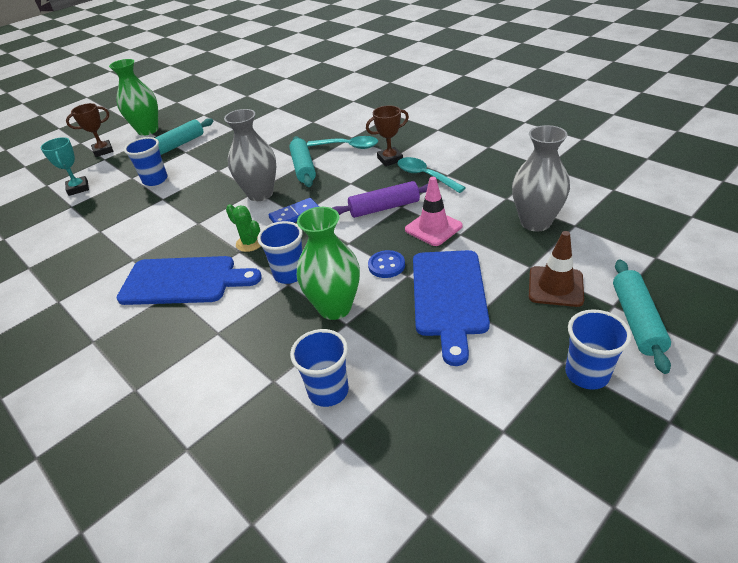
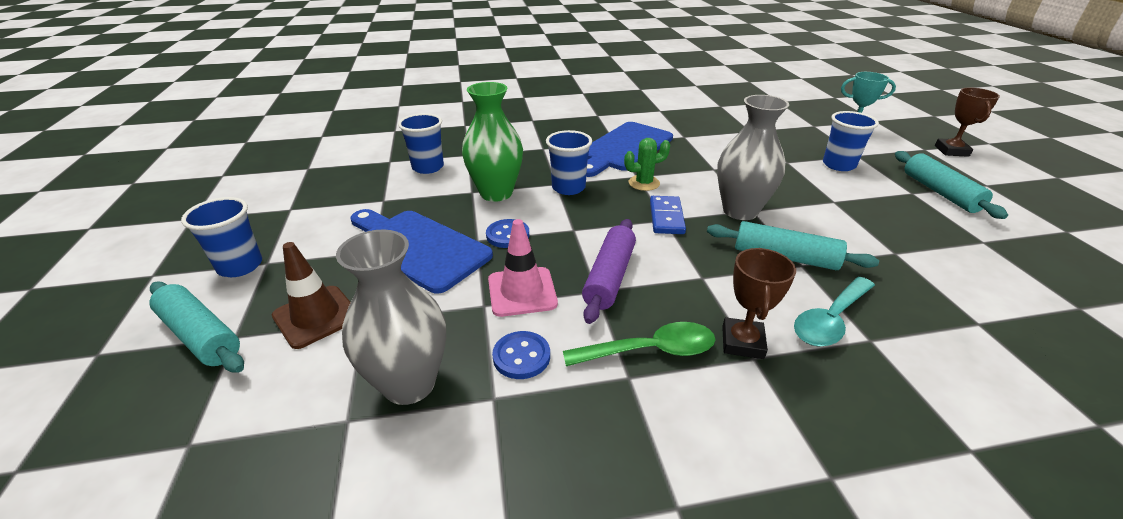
camera: 120 degrees right, 5 degrees down
(148, 130) = (1011, 182): green vase -> none
(425, 176) = (650, 351): turquoise spoon -> green spoon
(475, 203) = (521, 356): none -> blue button

